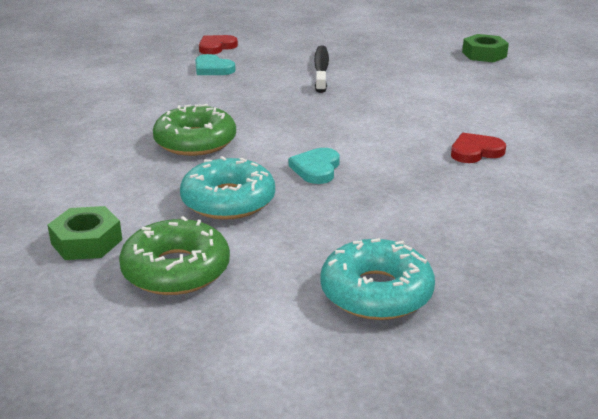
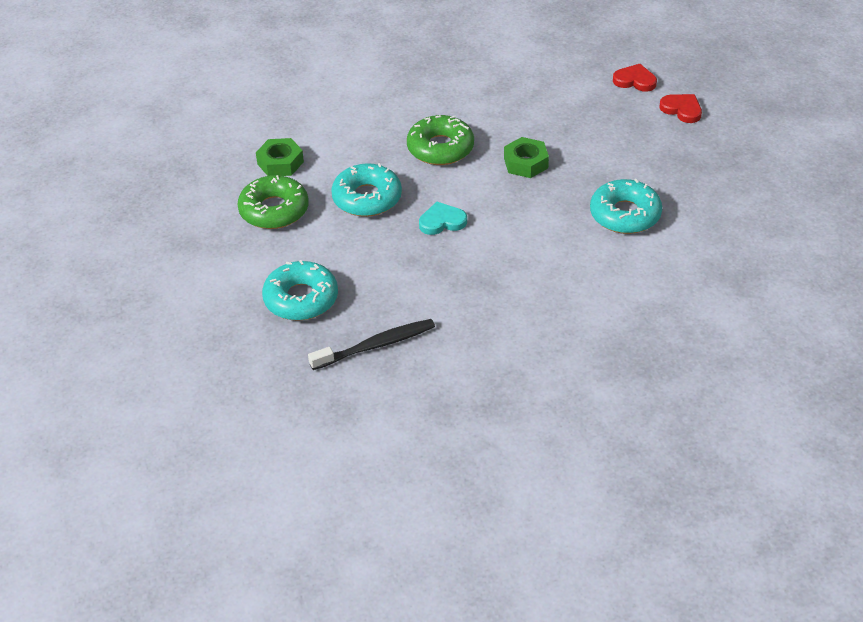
camera: 65 degrees right, 15 degrees up
(212, 69) = (583, 99): turquoise heart -> none
(321, 70) = (637, 159): black toothbrush -> black toothbrush (376, 345)
(391, 91) = (625, 215): none -> turquoise donut
(475, 151) = (536, 296): red heart -> red heart (682, 110)
(484, 54) = (779, 250): green nut -> green nut (526, 163)

